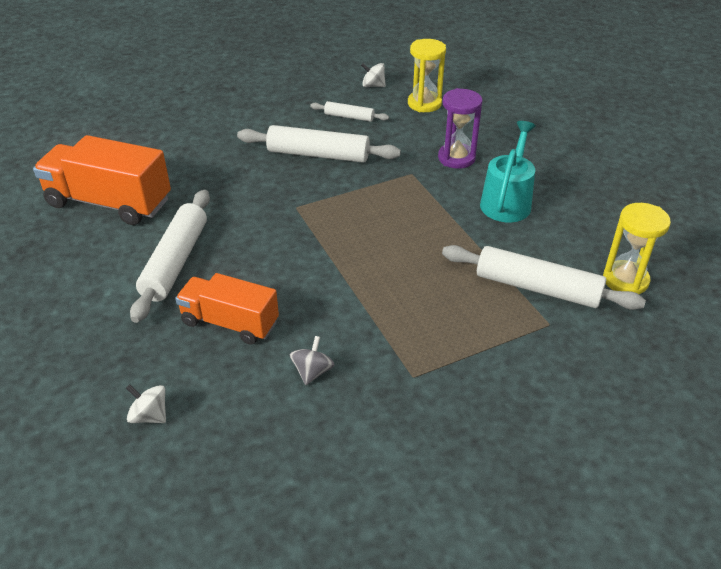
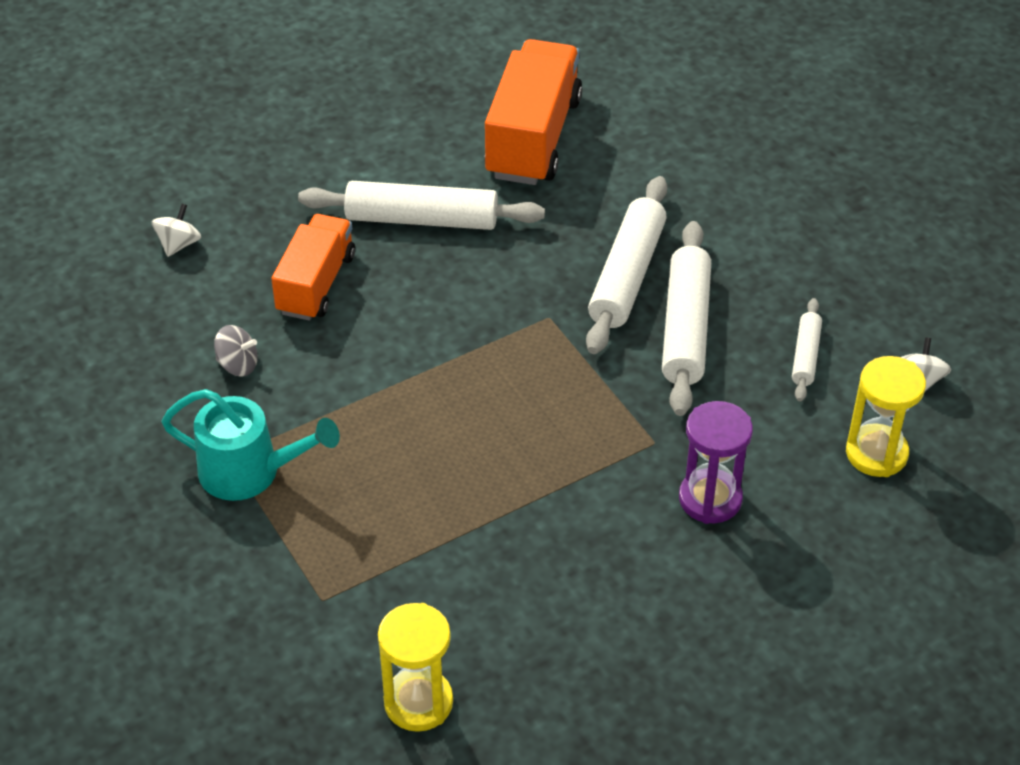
camera: 85 degrees right, 5 degrees up
(507, 201) = (598, 563): turquoise watering can -> turquoise watering can (249, 471)
(537, 288) = (394, 591): white rolling pin -> white rolling pin (626, 275)

